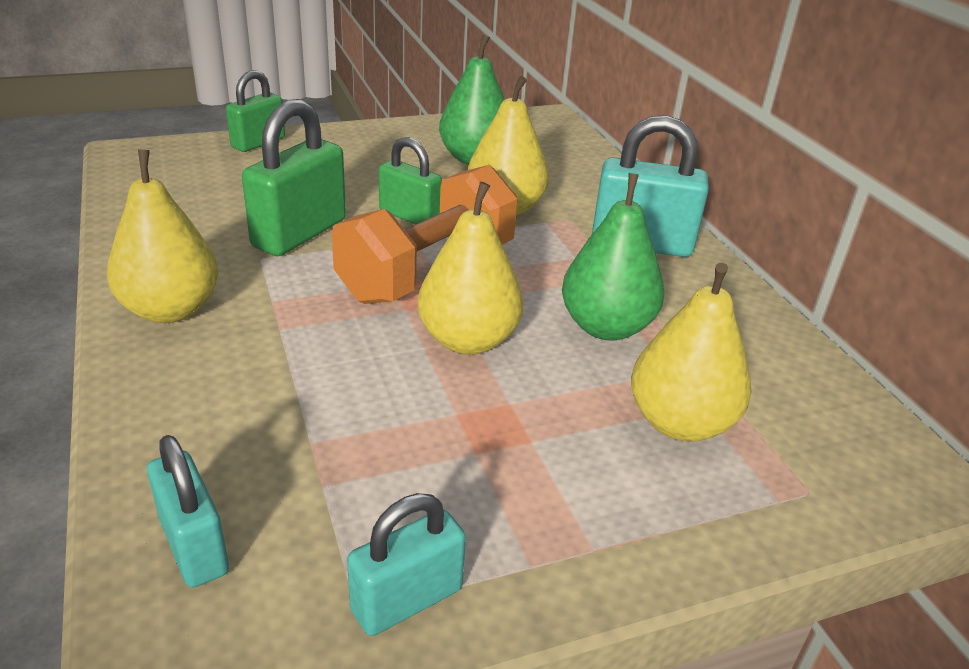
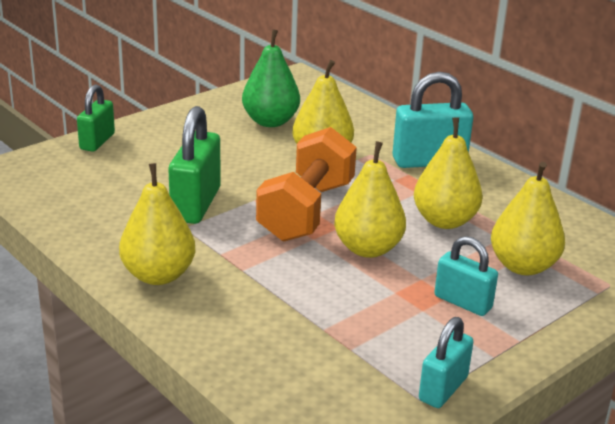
camera: 20 degrees left, 5 degrees down
(194, 546) = (308, 396): turquoise padlock -> turquoise padlock (463, 302)
(409, 216) = (261, 175): green padlock -> none
(606, 327) = (444, 221): green pear -> yellow pear

